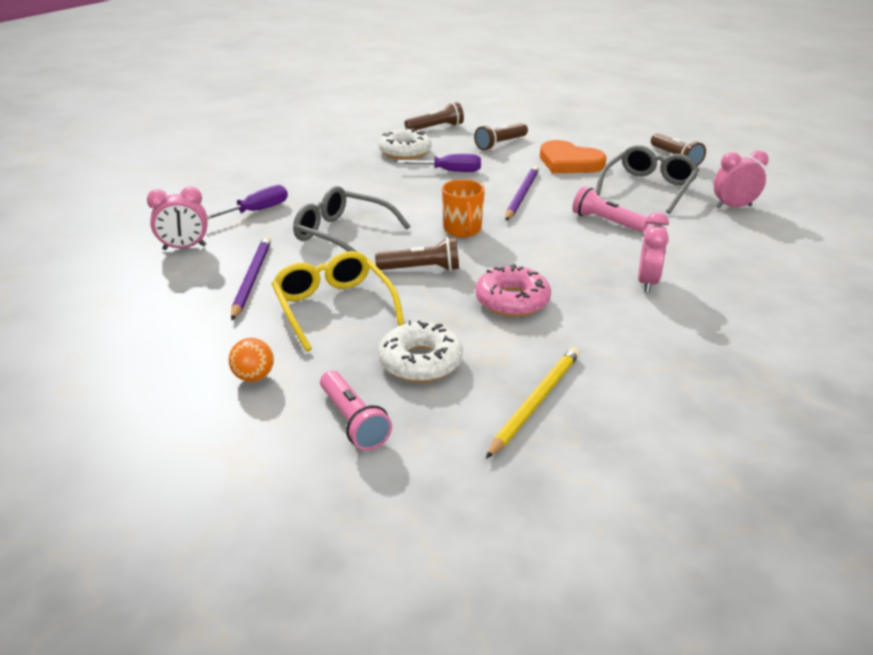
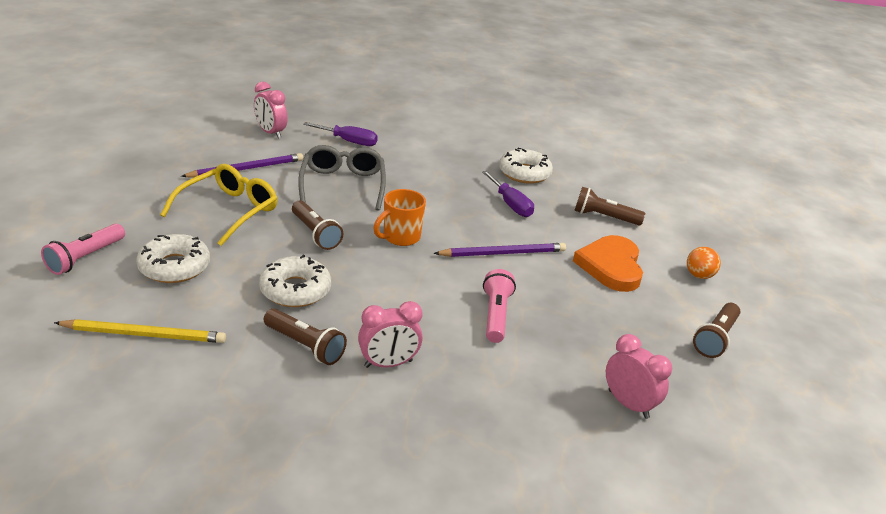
camera: 55 degrees right, 0 degrees up
(254, 377) = (121, 206): orange ball -> orange ball (699, 275)
(436, 128) = (596, 175): brown flashlight -> brown flashlight (305, 346)
(512, 301) = (295, 290): pink donut -> white donut
(648, 188) = (607, 330): grey glasses -> none

